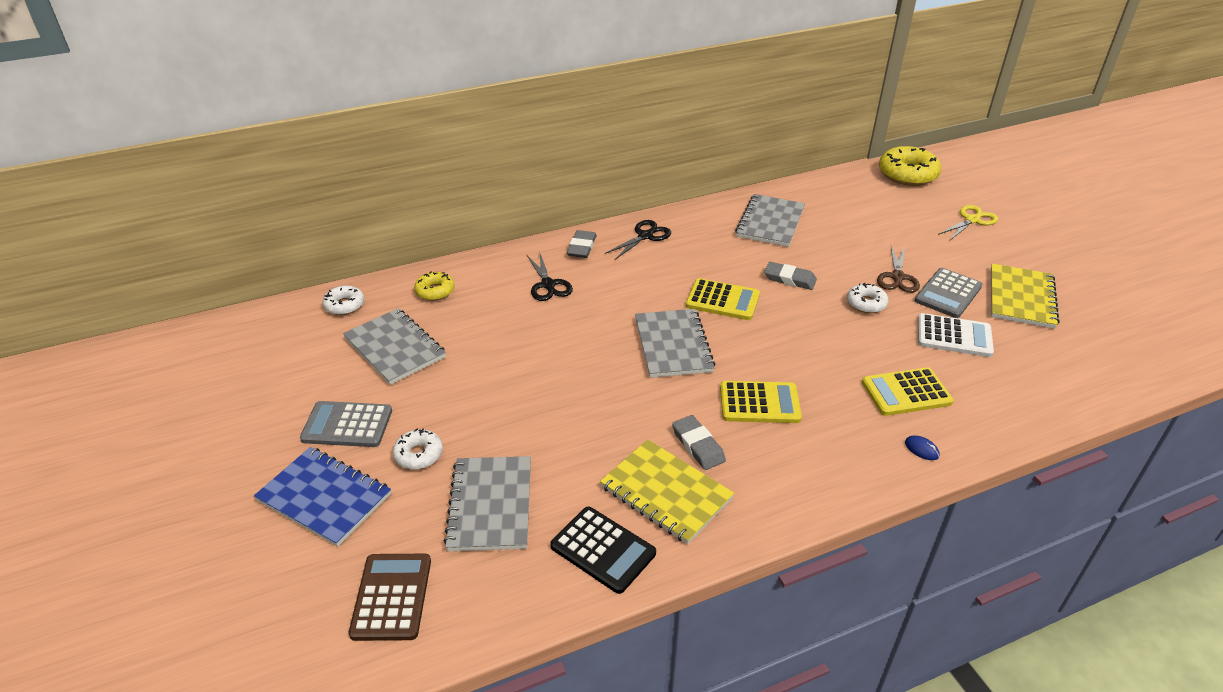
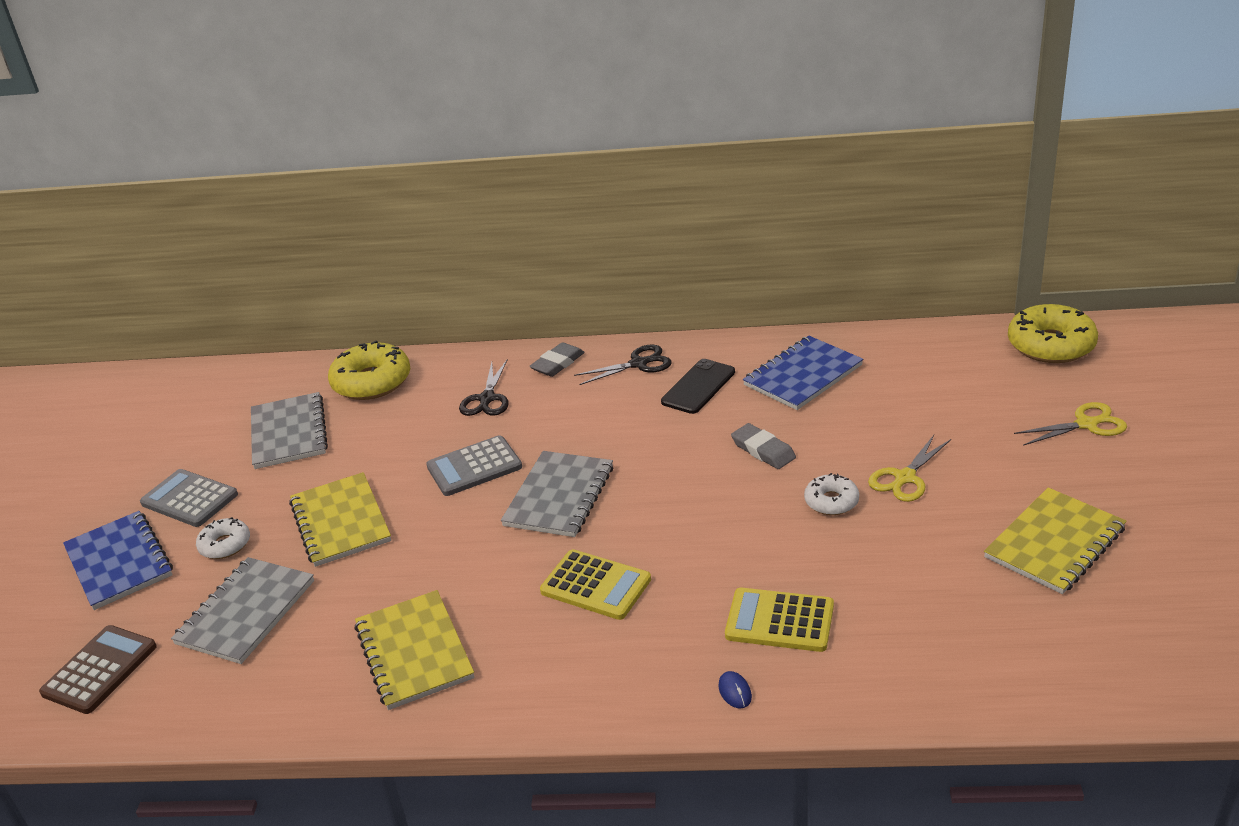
camera: 30 degrees right, 5 degrees down
(344, 305) = (279, 379): white donut -> none
(435, 291) = (372, 382): yellow donut -> yellow donut, size x1.81
(509, 408) = (340, 522): none -> yellow notebook
(603, 550) = (307, 689): black calculator -> none
(698, 445) = (489, 612): grey eraser -> none
(704, 244) = (698, 387): none -> black phone
(722, 300) = (660, 458): yellow calculator -> none
(770, 222) = (803, 375): grey notebook -> blue notebook
(897, 277) = (904, 478): brown scissors -> yellow scissors
(948, 294) = (954, 514): grey calculator -> grey calculator (474, 467)
(954, 336) = (909, 569): white calculator -> none

